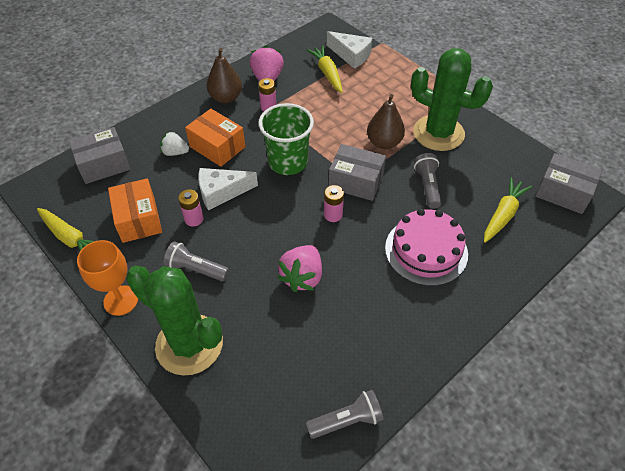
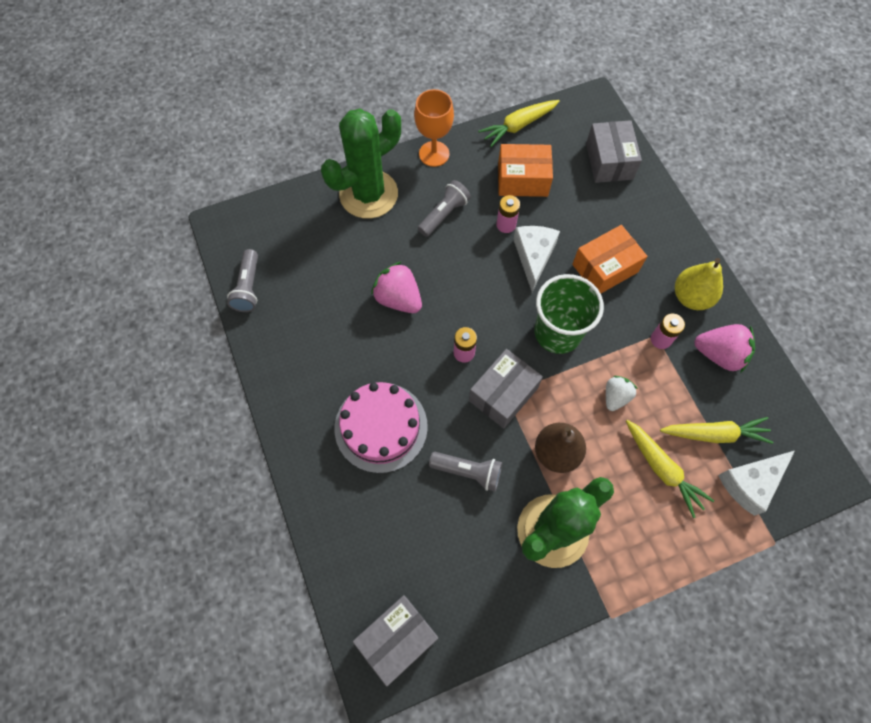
camera: 110 degrees right, 15 degrees up
(175, 152) = (608, 226): white strawberry -> white strawberry (615, 397)
(226, 98) = (691, 297): brown pear -> yellow pear
(503, 215) = (394, 539): yellow carrot -> yellow carrot (662, 469)

